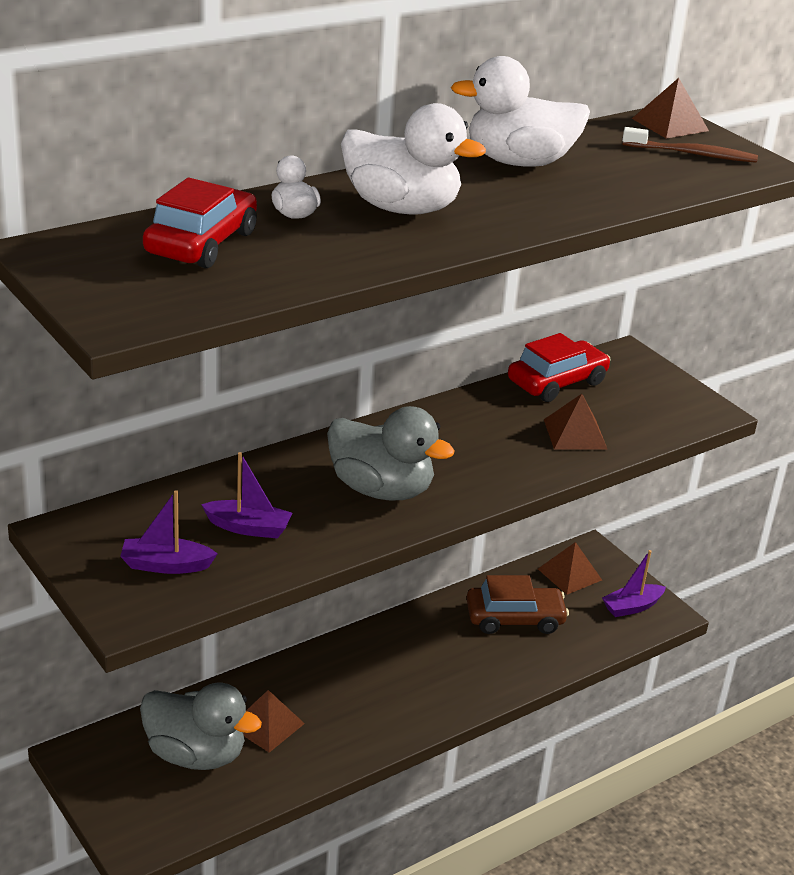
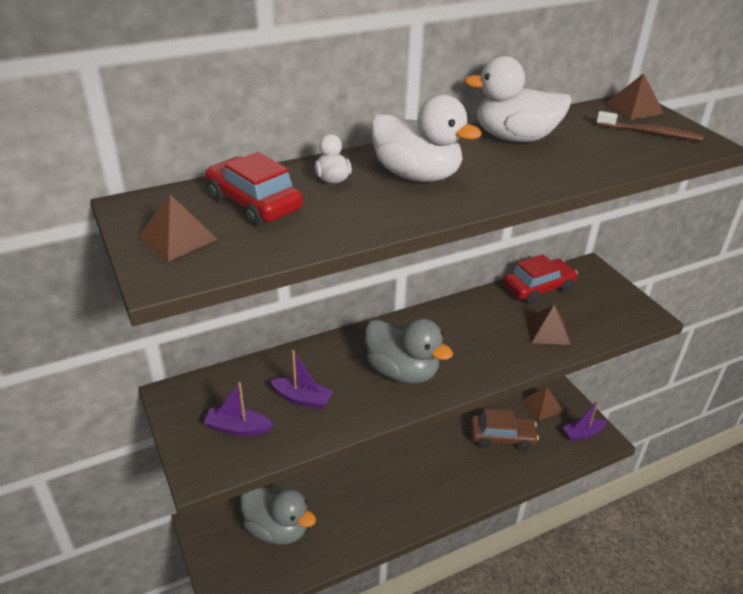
camera: 10 degrees right, 5 degrees up
(201, 243) = (254, 203): red car -> red car turned 75 degrees counterclockwise
(267, 725) = (327, 509): brown pyramid -> brown pyramid (177, 238)

